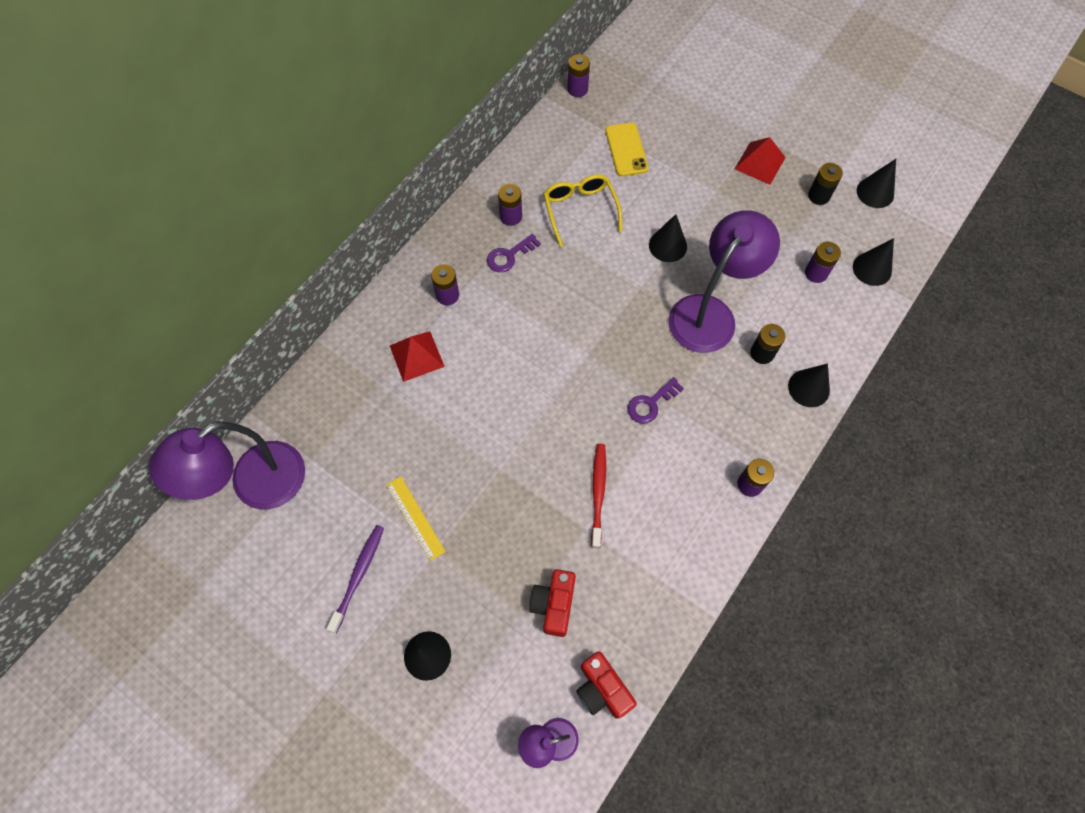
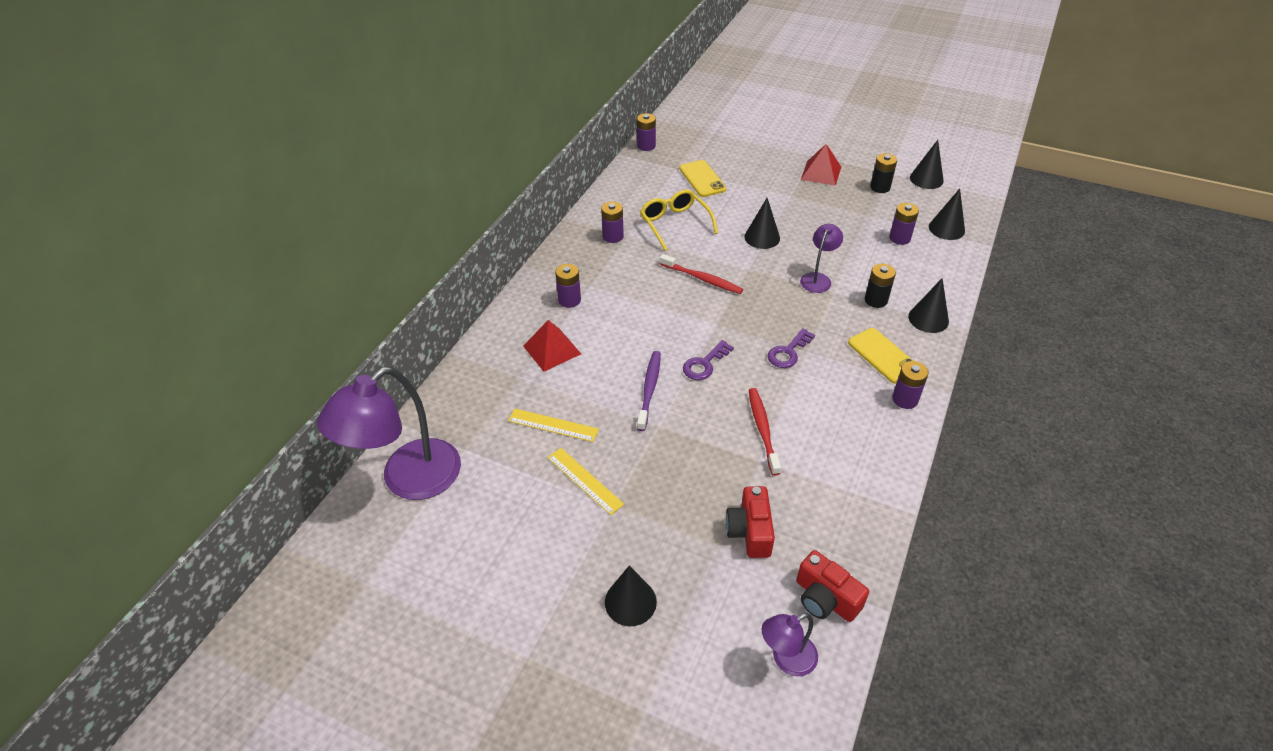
camera: 10 degrees left, 20 degrees down
(358, 575) = (537, 541): purple toothbrush -> purple toothbrush (649, 389)
(399, 448) = (553, 425): none -> yellow ruler
(509, 256) = (620, 264): purple key -> purple key (704, 364)
(589, 291) = (702, 279): none -> red toothbrush
(710, 313) = (818, 278): purple lamp -> purple lamp, size x0.49
(745, 426) = (883, 356): none -> yellow phone

